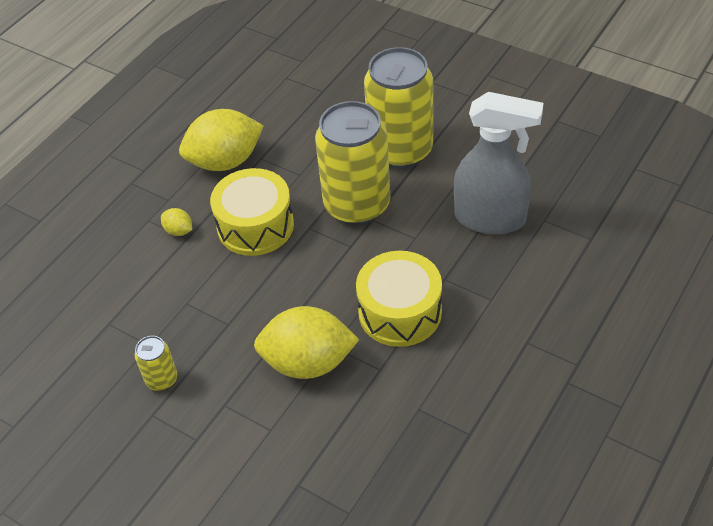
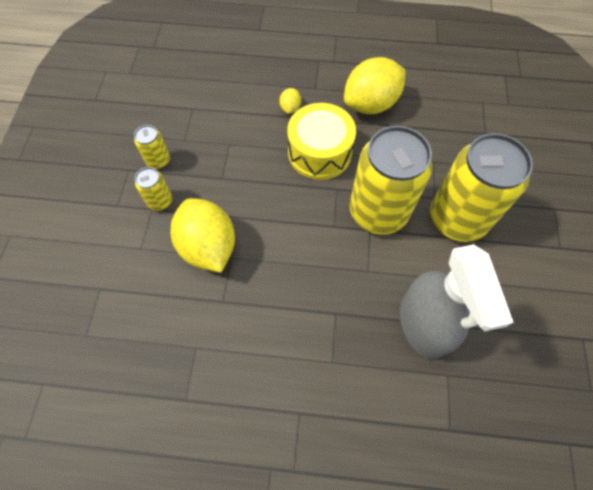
camera: 60 degrees right, 15 degrees up
(220, 393) = (160, 201): none -> yellow can
(225, 161) = (371, 104): yellow lemon -> yellow lemon turned 75 degrees counterclockwise
(400, 312) = (284, 292): yellow drum -> none

